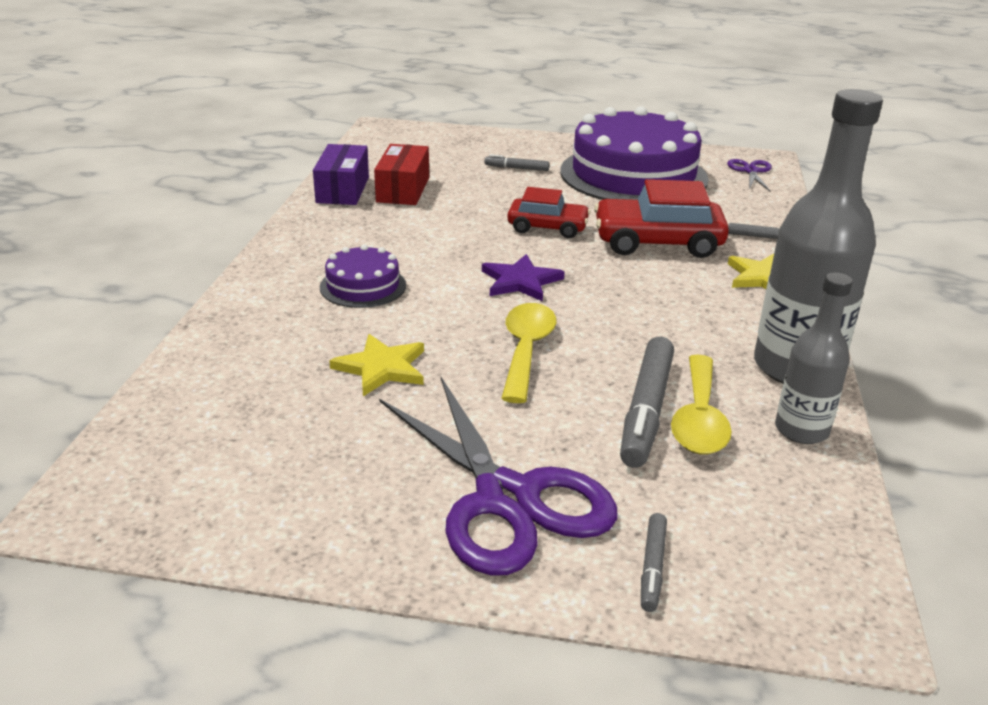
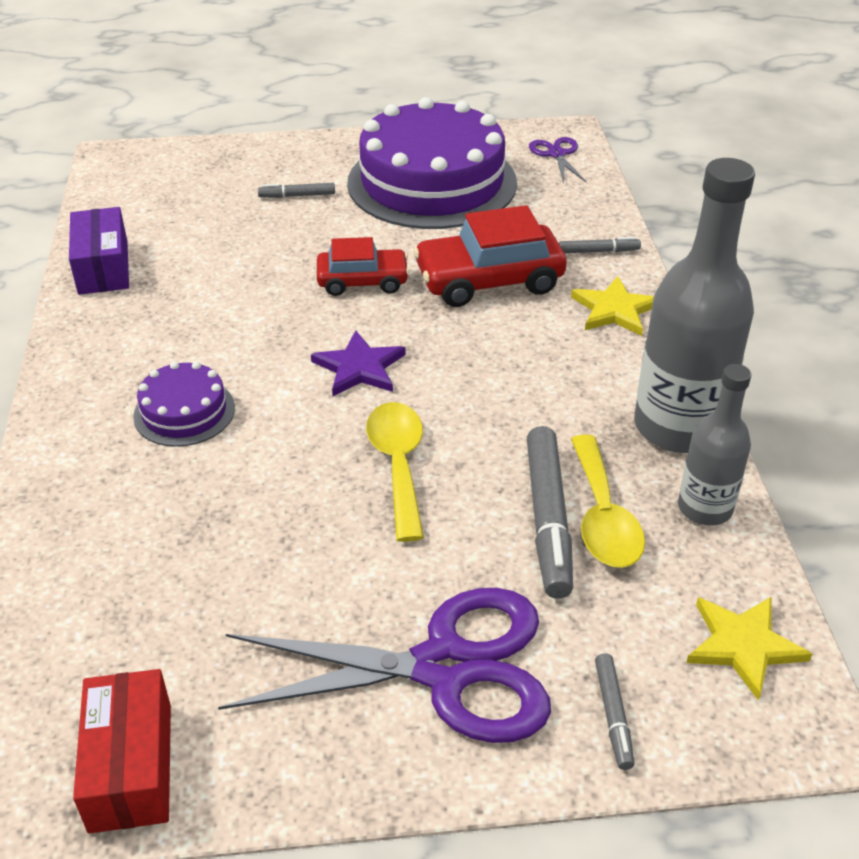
camera: 15 degrees left, 10 degrees up
(382, 368) = (250, 526): yellow star -> yellow star (743, 645)
(403, 190) = (176, 254): red box -> red box (131, 766)
(506, 498) = (444, 668): purple scissors -> purple scissors turned 45 degrees counterclockwise

